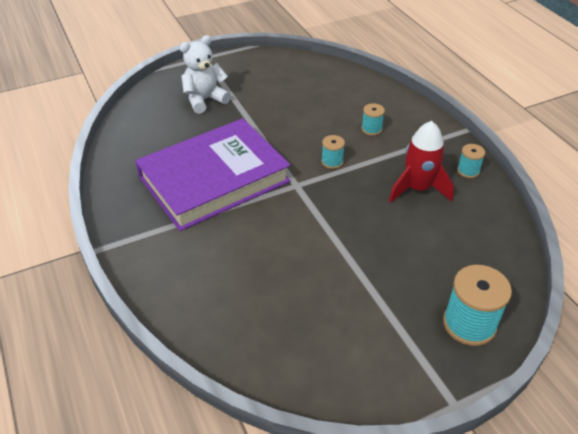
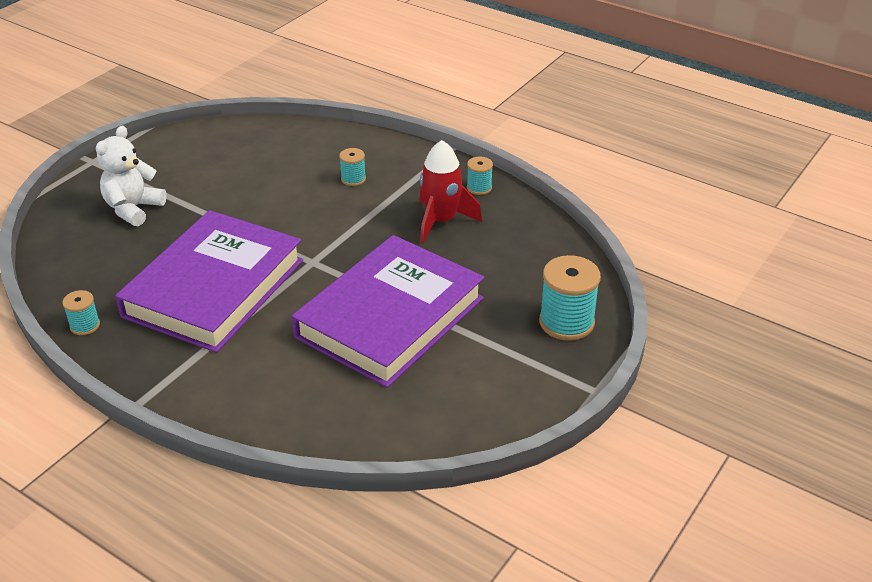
camera: 30 degrees left, 5 degrees down
(323, 255) = (390, 317): none -> purple book
(332, 162) = (334, 225): turquoise spool -> turquoise spool (85, 325)

